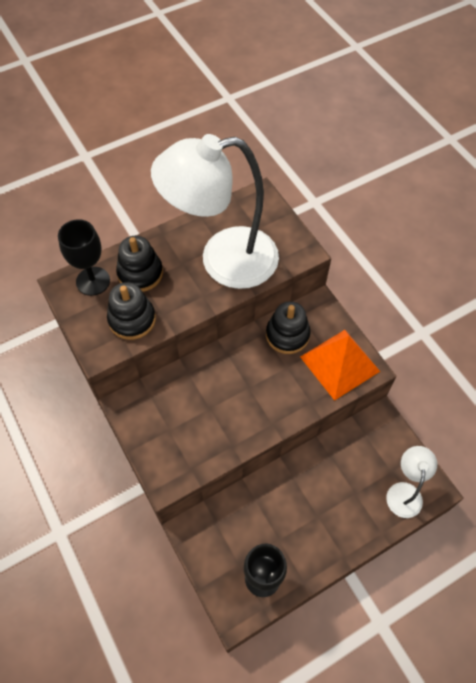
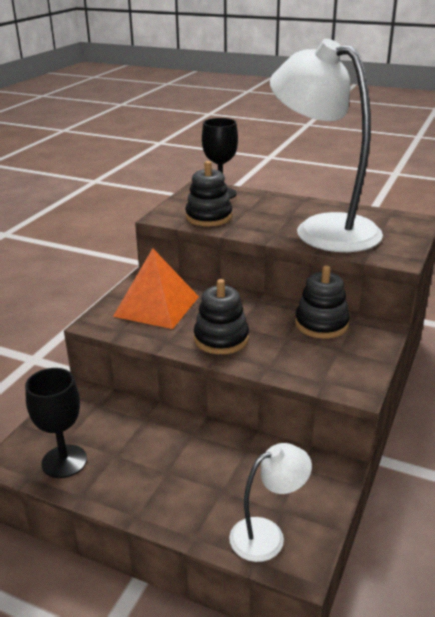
camera: 55 degrees right, 30 degrees down
(140, 273) = (254, 205): black stacking toy -> black stacking toy (221, 339)
(339, 364) = (335, 367): orange pyramid -> orange pyramid (156, 306)

